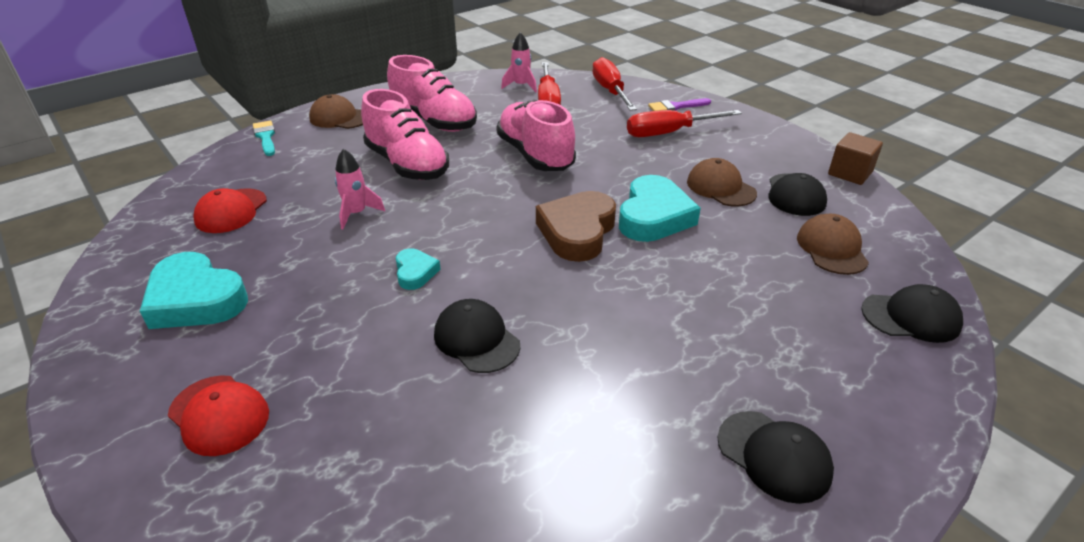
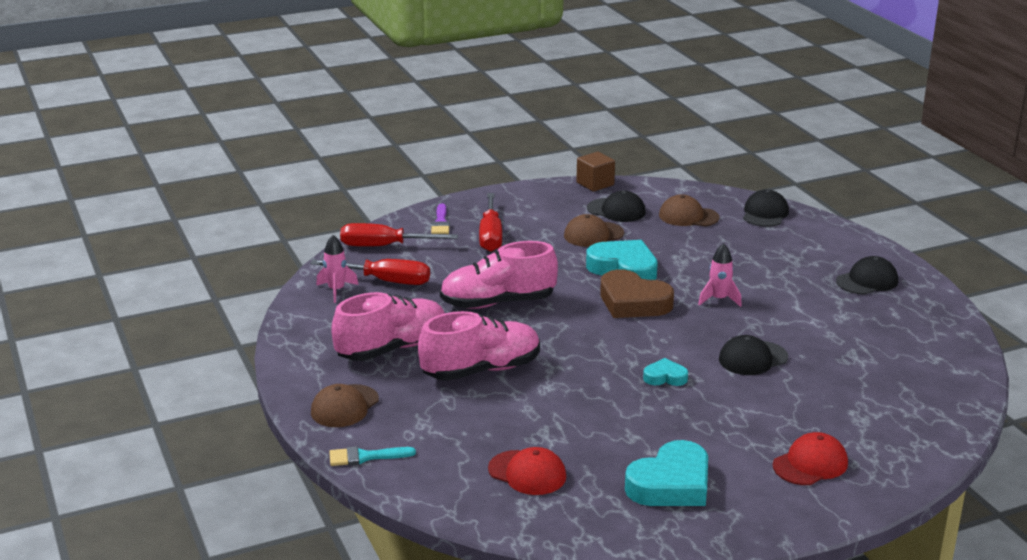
camera: 75 degrees left, 10 degrees down
(357, 213) = (563, 401): pink rocket -> pink rocket (719, 299)

